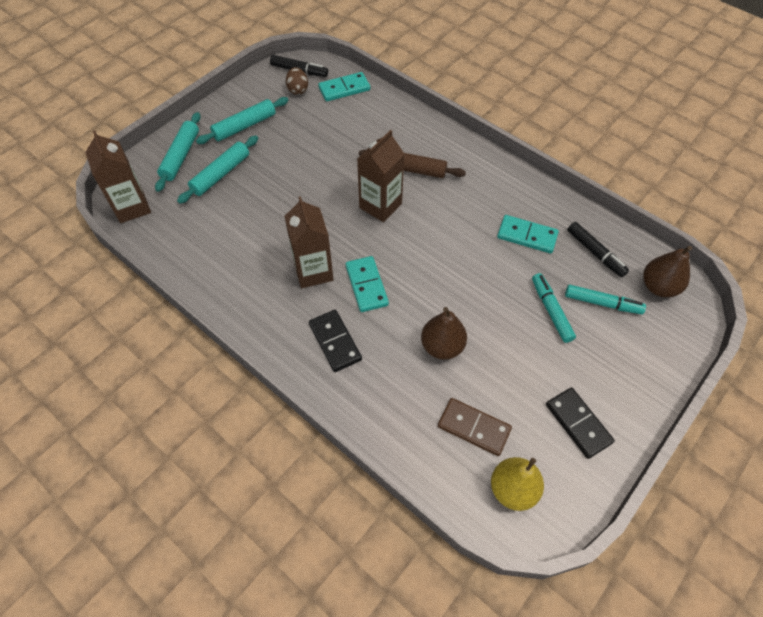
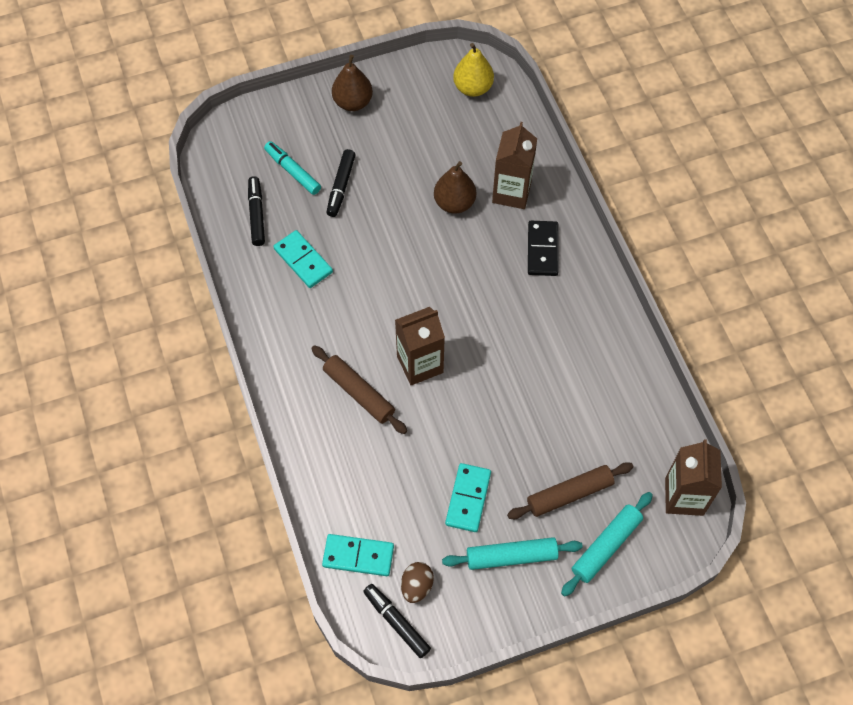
camera: 150 degrees left, 5 degrees up
(221, 174) = (569, 494): turquoise rolling pin -> brown rolling pin
(313, 271) = (527, 325): brown carton -> brown carton (511, 192)
(366, 285) = (485, 286): turquoise domino -> turquoise domino (468, 498)
(473, 428) = (472, 135): brown domino -> none
(551, 310) = (341, 186): turquoise marker -> black marker
(578, 423) = (392, 102): black domino -> none
(658, 287) = (232, 161): brown pear -> brown pear (353, 102)

